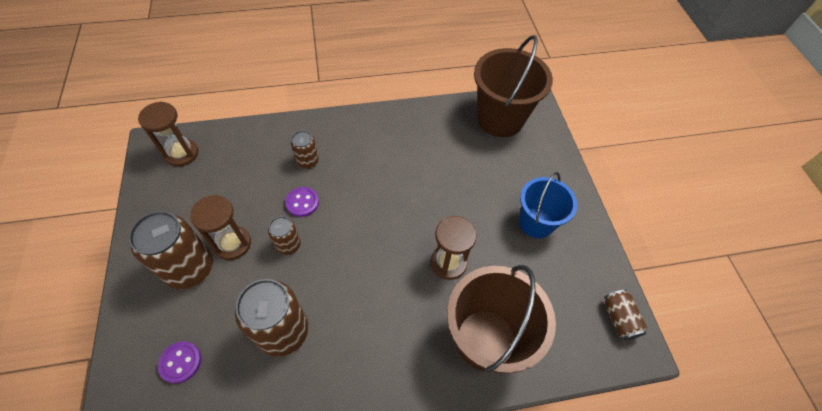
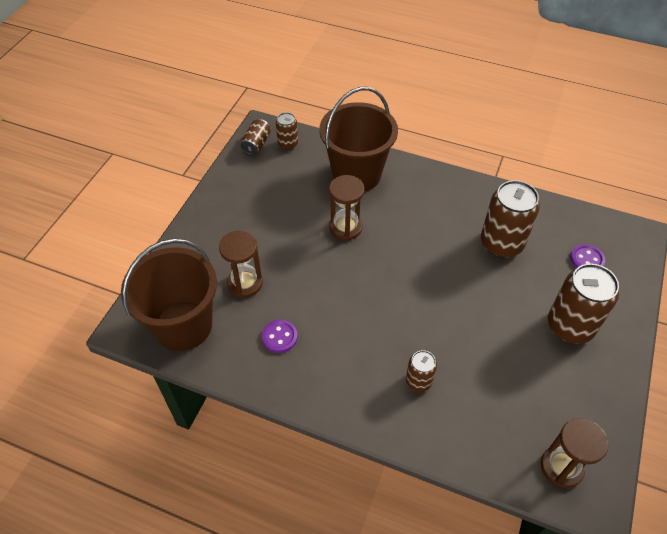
camera: 145 degrees left, 5 degrees down
(232, 244) = (525, 330): brown hourglass -> brown hourglass (245, 283)
(288, 245) = (473, 304): brown can -> brown can (288, 144)
(302, 202) = (444, 338): purple button -> purple button (279, 337)
(536, 223) = (250, 220): blue bucket -> none

